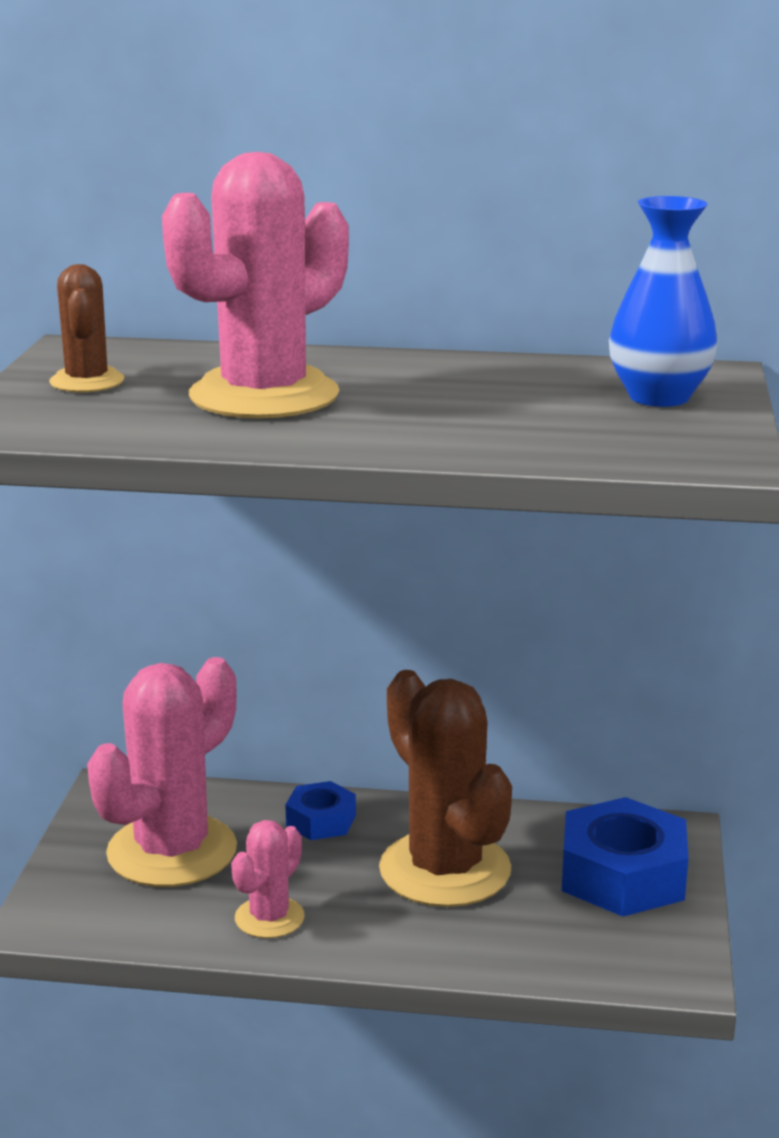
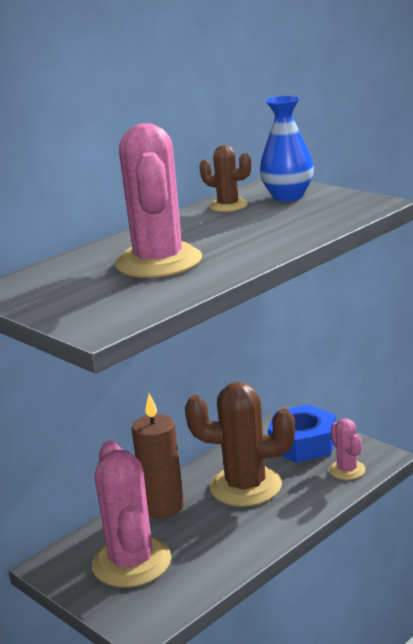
camera: 50 degrees left, 0 degrees up
(87, 381) = (63, 295): brown cactus -> brown cactus (228, 206)
(269, 918) = (225, 550): pink cactus -> pink cactus (347, 470)
(321, 820) = (163, 507): blue nut -> brown candle

